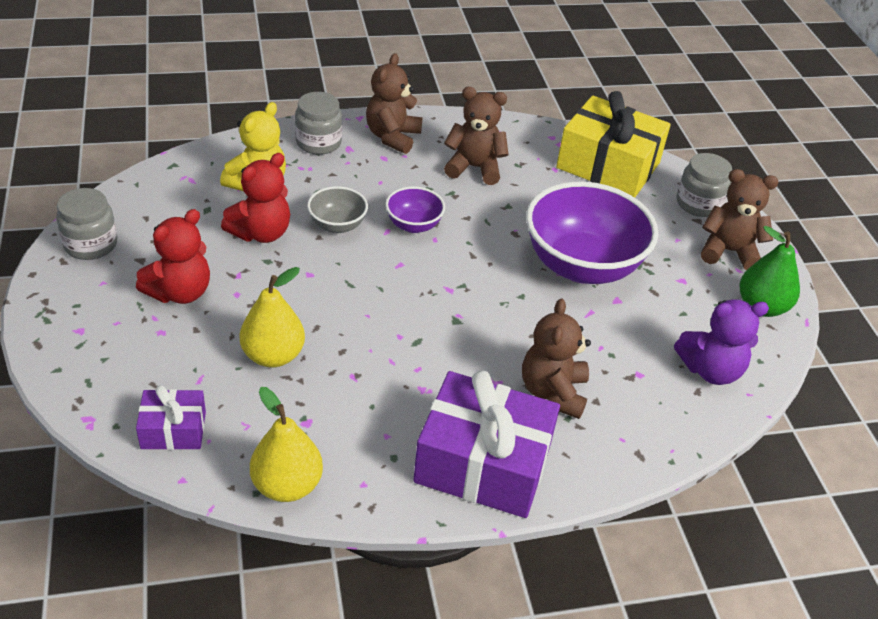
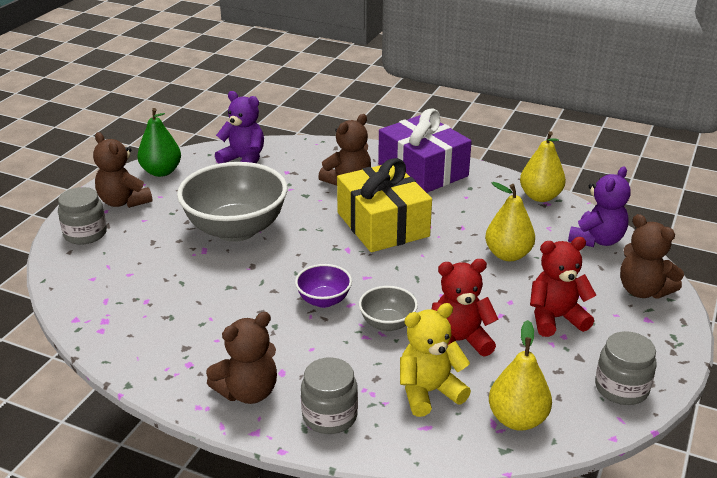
camera: 140 degrees left, 10 degrees down
(173, 188) = (517, 419): none -> yellow pear
(173, 430) = (597, 240): purple gift -> purple teddy bear
(474, 168) = (212, 328): brown teddy bear -> brown teddy bear (643, 290)
(581, 266) = (236, 229): purple bowl -> grey bowl
(608, 165) = (98, 286): yellow gift -> yellow gift (383, 224)

